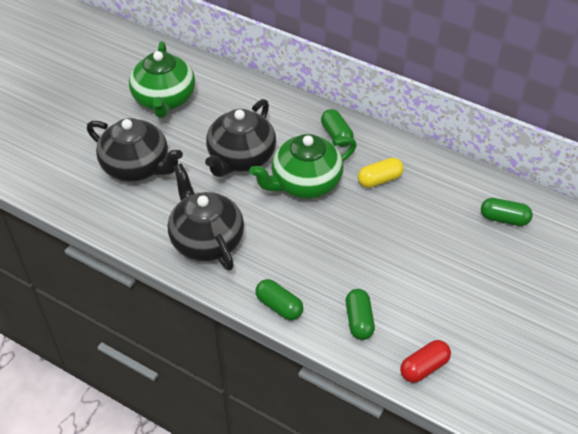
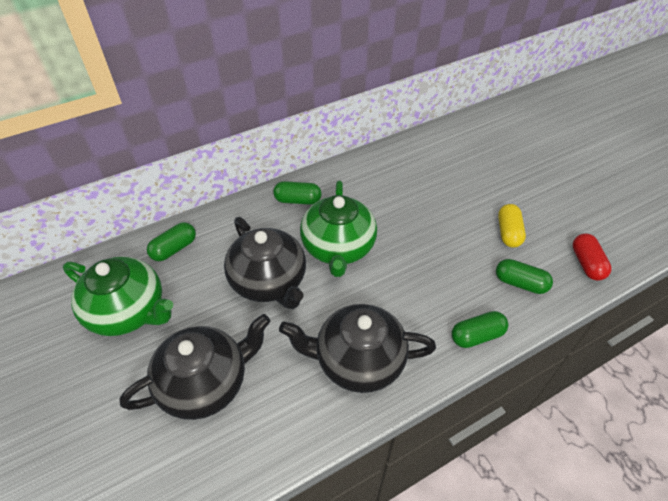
camera: 60 degrees left, 0 degrees up
(379, 180) = (371, 197): yellow capsule -> yellow capsule (508, 232)
(504, 219) = (458, 149): green capsule -> green capsule (174, 249)

